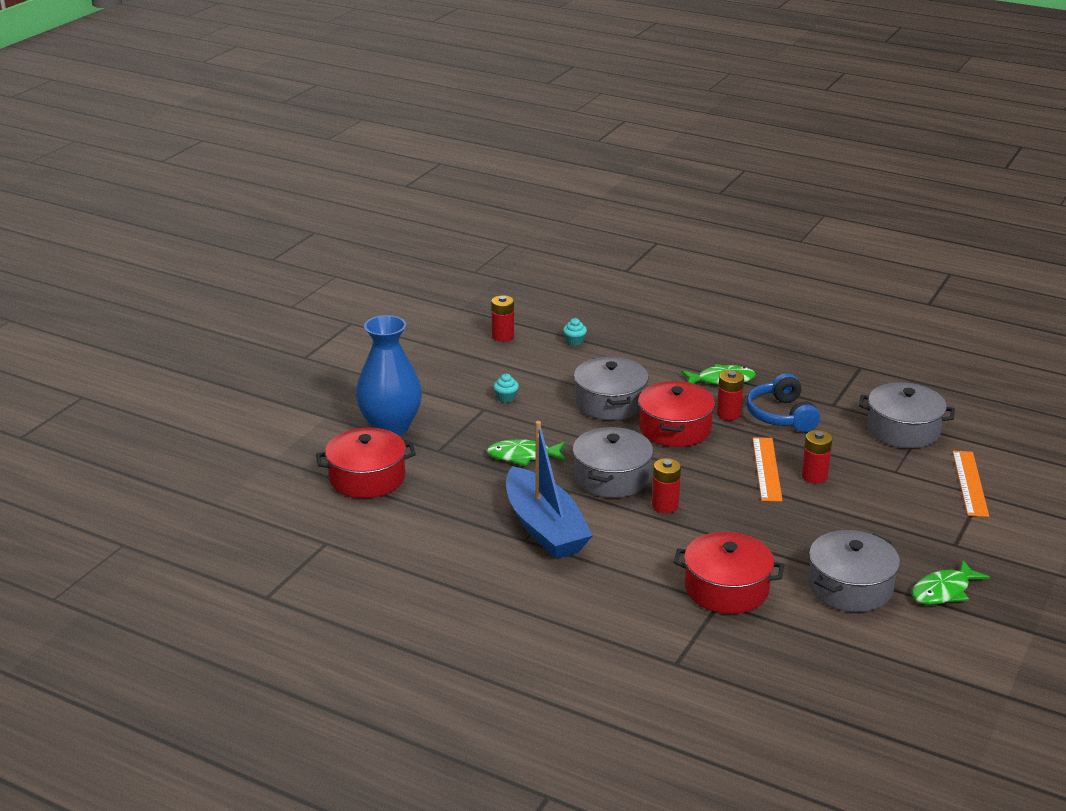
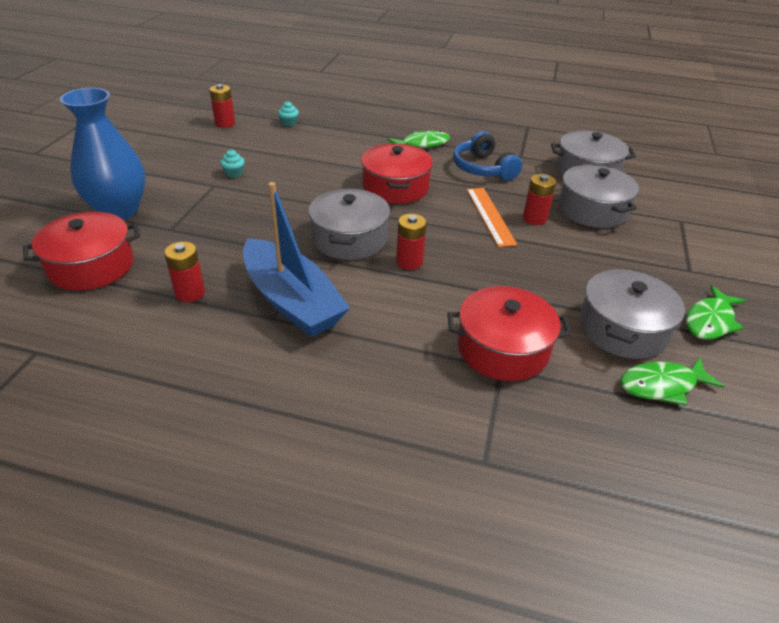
camera: 15 degrees left, 10 degrees up
(523, 456) = (257, 226): green fish -> green fish (662, 385)
(610, 403) = (331, 170): grey pot -> grey pot (592, 210)
(728, 414) = (438, 171): red battery -> red battery (190, 293)
(970, 483) = (666, 211): orange ruler -> none

